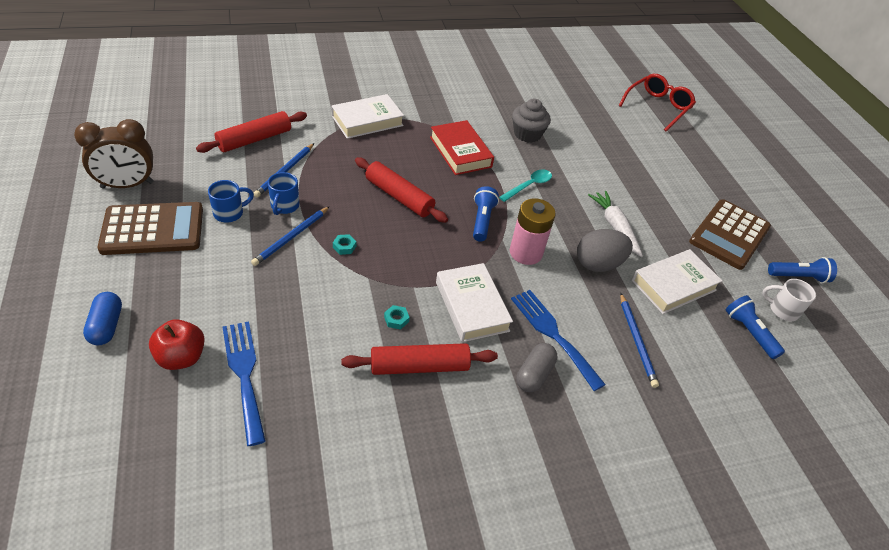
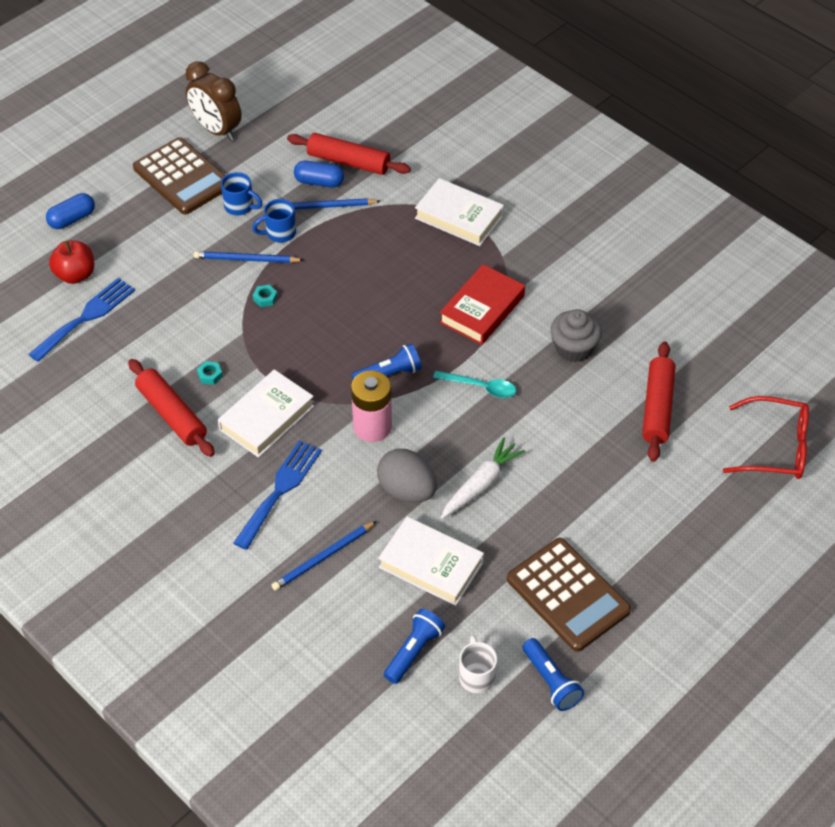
camera: 65 degrees right, 5 degrees up
(256, 162) = (319, 182): none -> blue capsule
(399, 197) = (365, 299): red rolling pin -> red rolling pin (657, 407)
(534, 374) = (222, 494): grey capsule -> none
(729, 235) = (568, 595): brown calculator -> brown calculator turned 135 degrees counterclockwise

